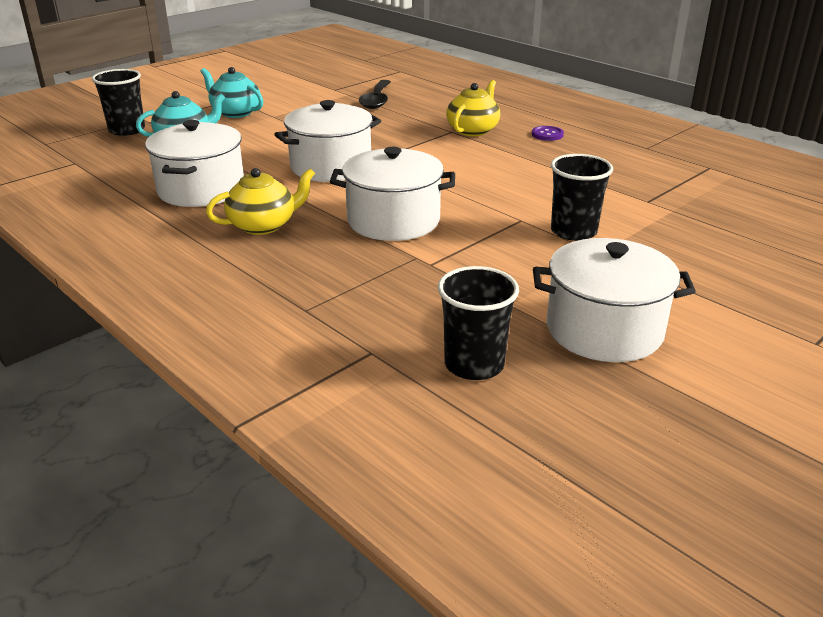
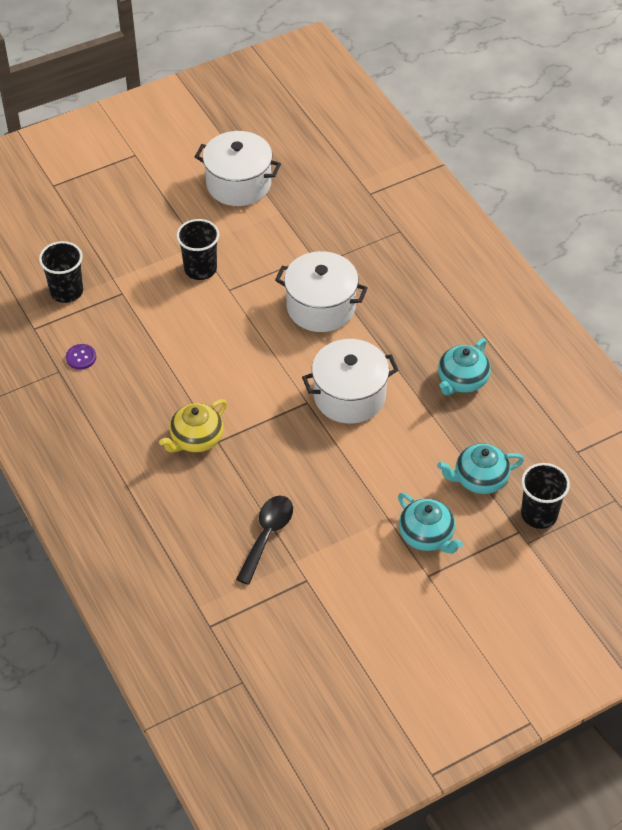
camera: 165 degrees left, 20 degrees up
(201, 190) = (462, 380): white pot -> turquoise teapot
(263, 225) = (416, 320): yellow teapot -> none
(474, 364) = (319, 175): black cup -> black cup (66, 291)
(547, 134) = (131, 415): purple button -> purple button (81, 357)

